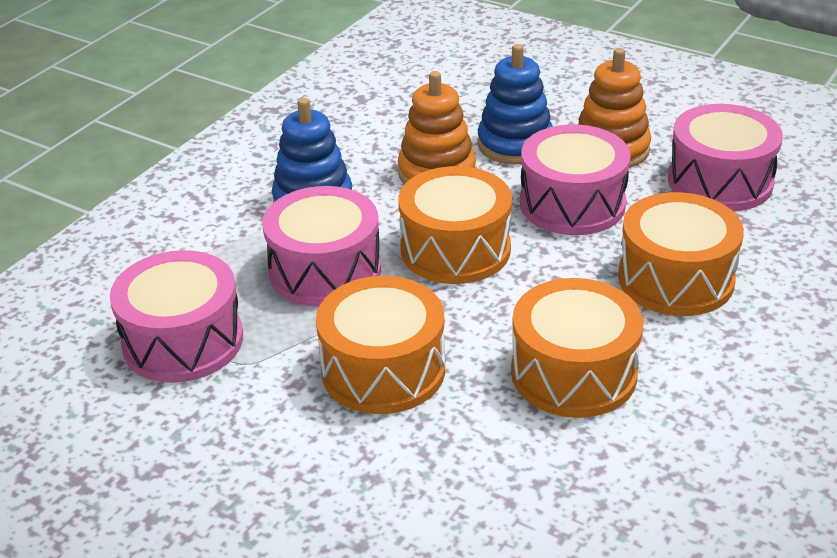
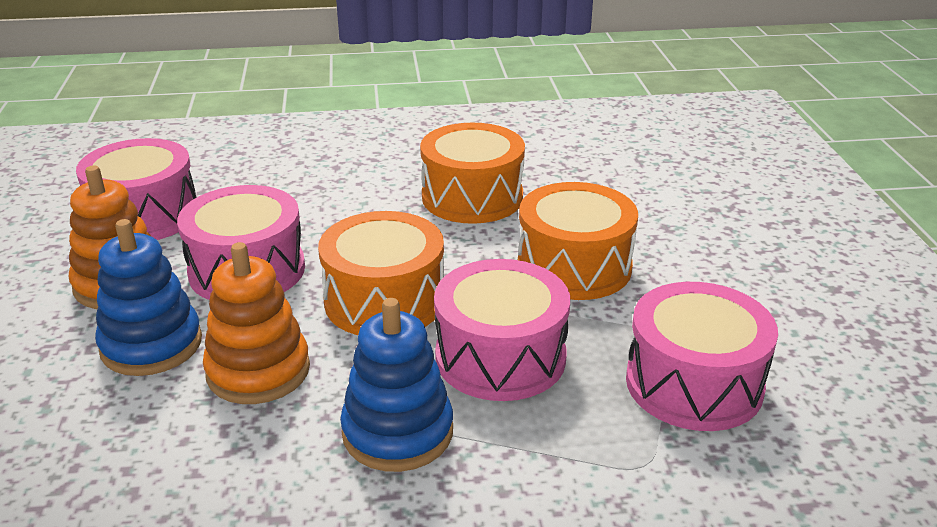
camera: 130 degrees left, 5 degrees down
(675, 279) = (316, 194): orange drum -> none

